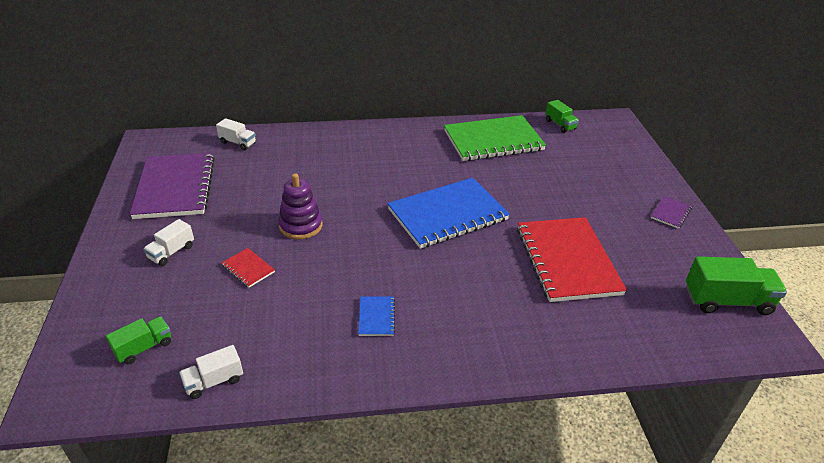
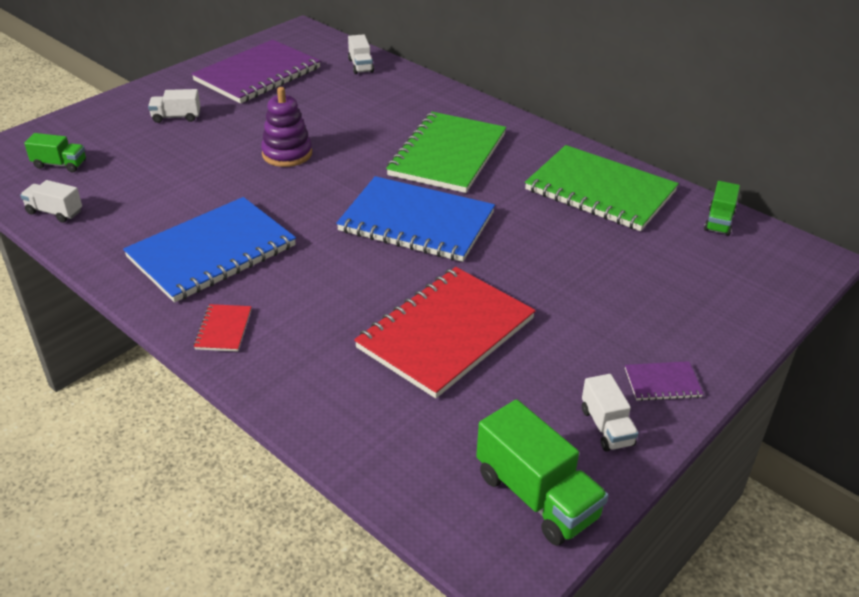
camera: 50 degrees right, 0 degrees up
(248, 268) = (198, 159): red notebook -> red notebook (223, 329)
(376, 317) = (212, 252): blue notebook -> blue notebook, size x2.43
(392, 167) = (448, 155): none -> green notebook
(691, 249) = (606, 427): none -> white truck

